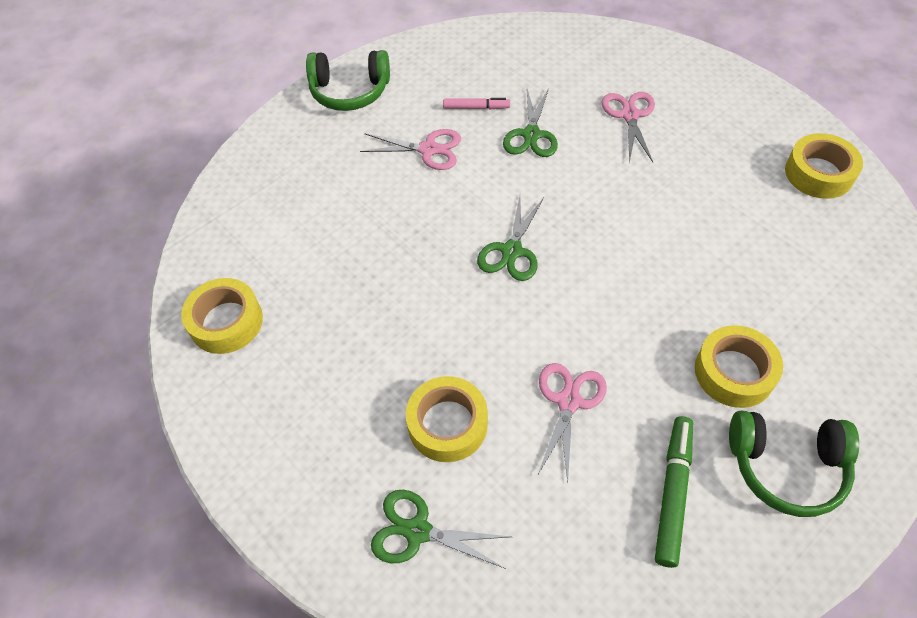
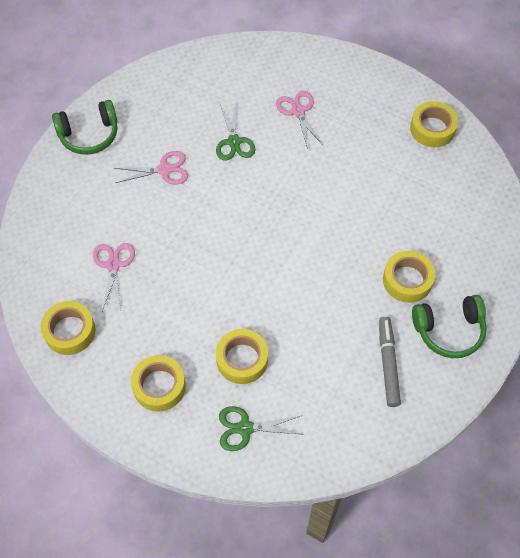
camera: 20 degrees left, 5 degrees up
(315, 430) = (159, 386): none -> yellow tape
(476, 107) = (188, 128): pink marker -> none
(512, 251) = (247, 233): green scissors -> none
(568, 401) = (312, 325): pink scissors -> pink scissors (113, 265)
(672, 493) = (388, 364): green marker -> grey marker

